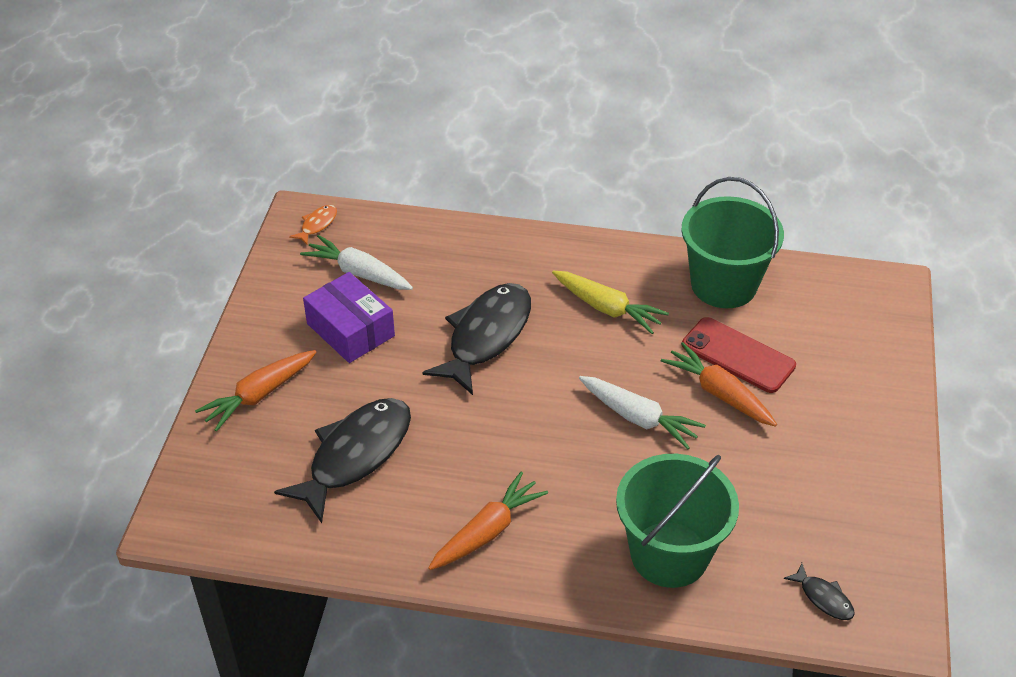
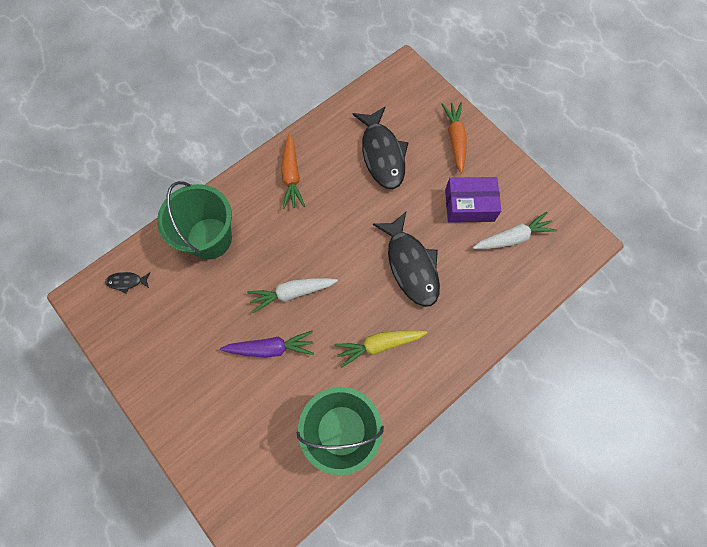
camera: 130 degrees right, 25 degrees up
(317, 225) = (572, 243): orange fish -> none
(719, 393) = (271, 348): orange carrot -> purple carrot
(738, 355) = (285, 384): red phone -> none

